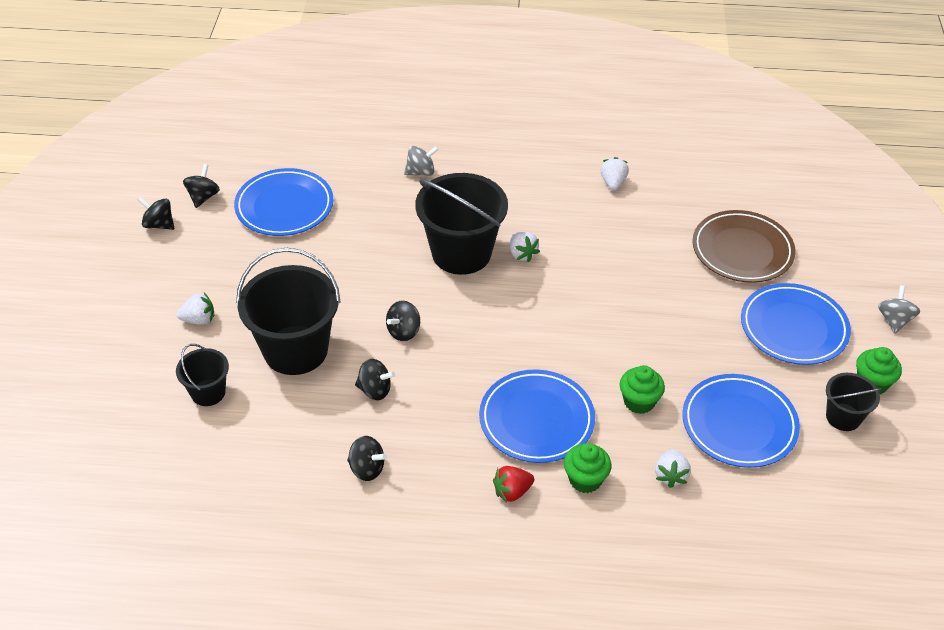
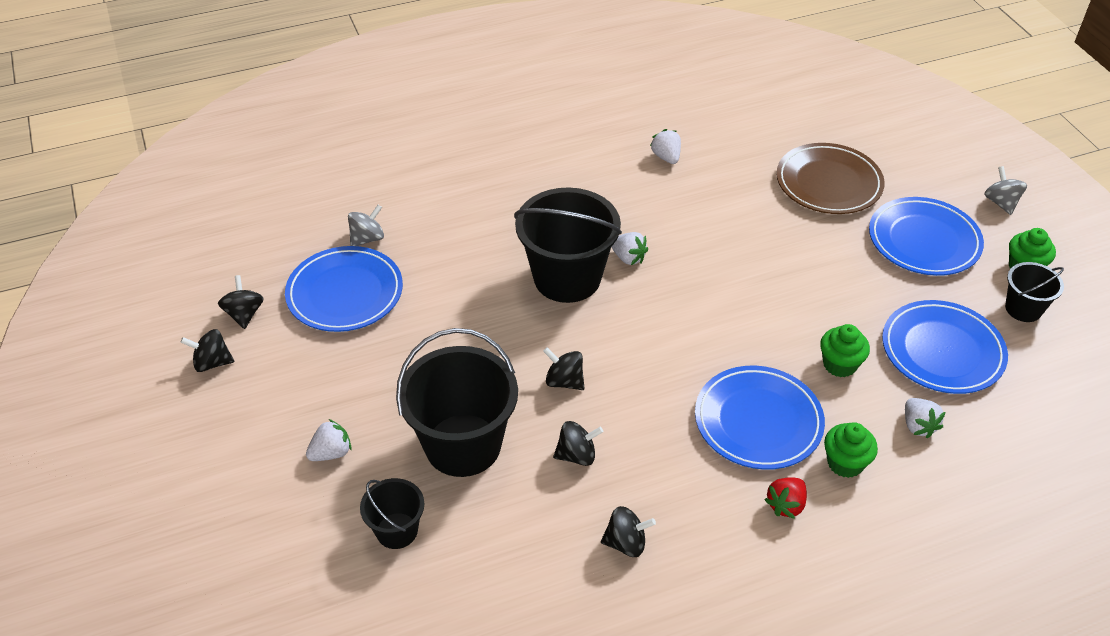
camera: 25 degrees left, 0 degrees up
(404, 331) = (564, 381): black spinning top -> black spinning top turned 105 degrees clockwise
(421, 172) = (468, 208): grey spinning top -> grey spinning top (367, 238)

